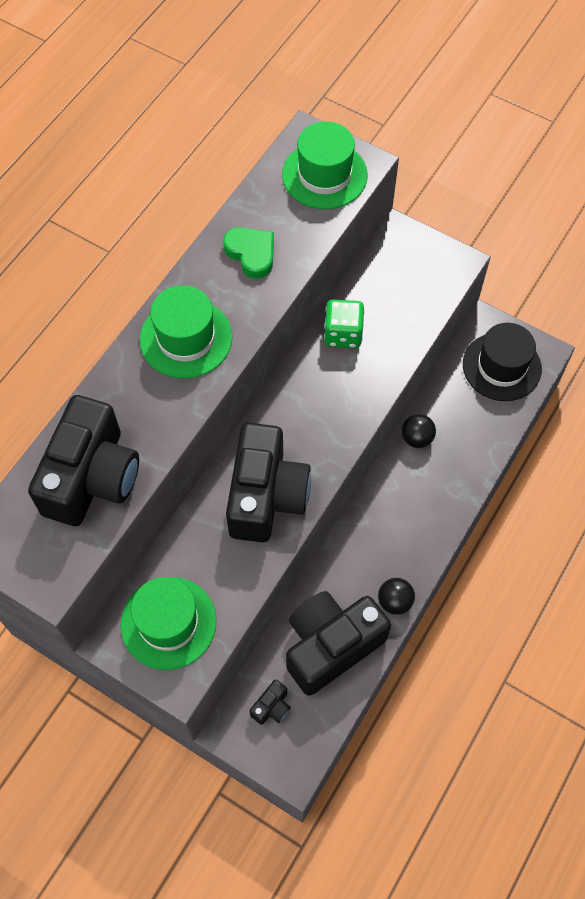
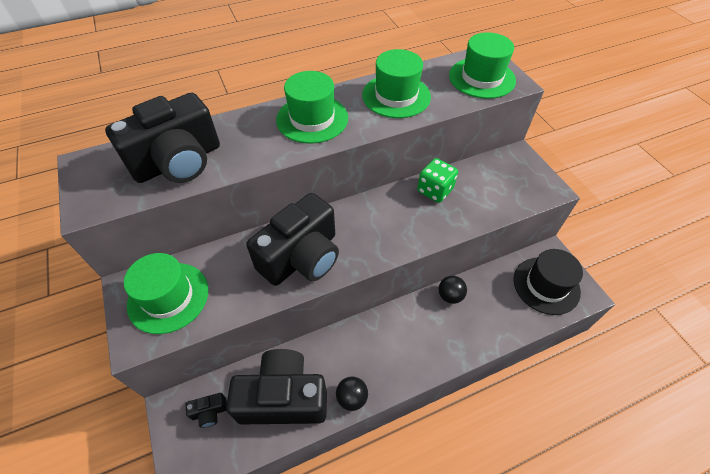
camera: 35 degrees right, 10 degrees down
(251, 254) = (396, 96): green heart -> green hat

